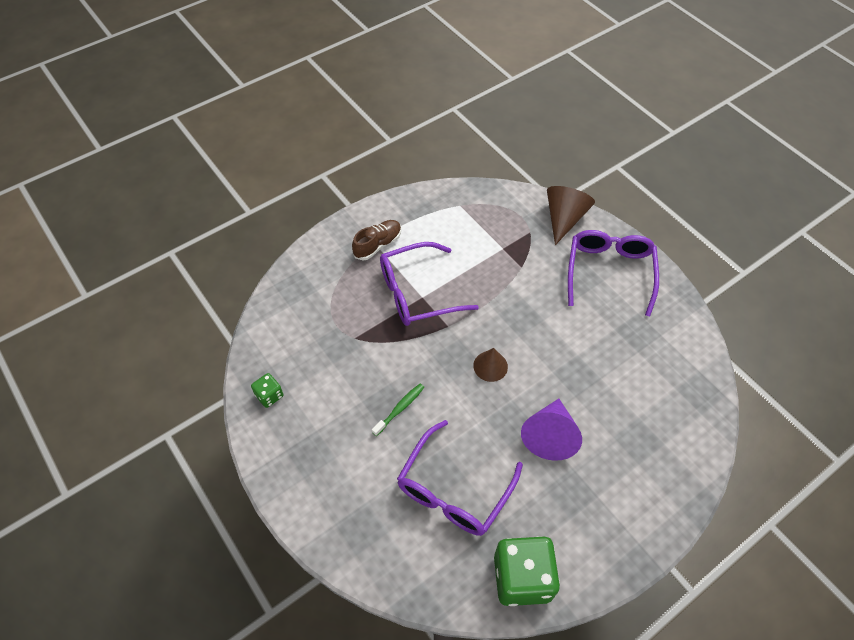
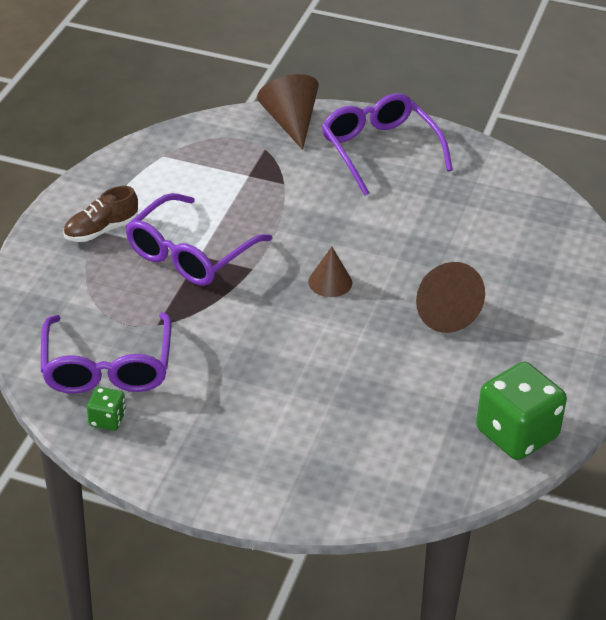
camera: 35 degrees left, 15 degrees down
(377, 245) = (101, 230): brown shoe -> brown shoe turned 135 degrees counterclockwise
(400, 408) = (268, 361): green toothbrush -> none
(454, 490) = (388, 400): purple glasses -> purple glasses (107, 367)
(549, 435) = (442, 311): purple cone -> brown cone

